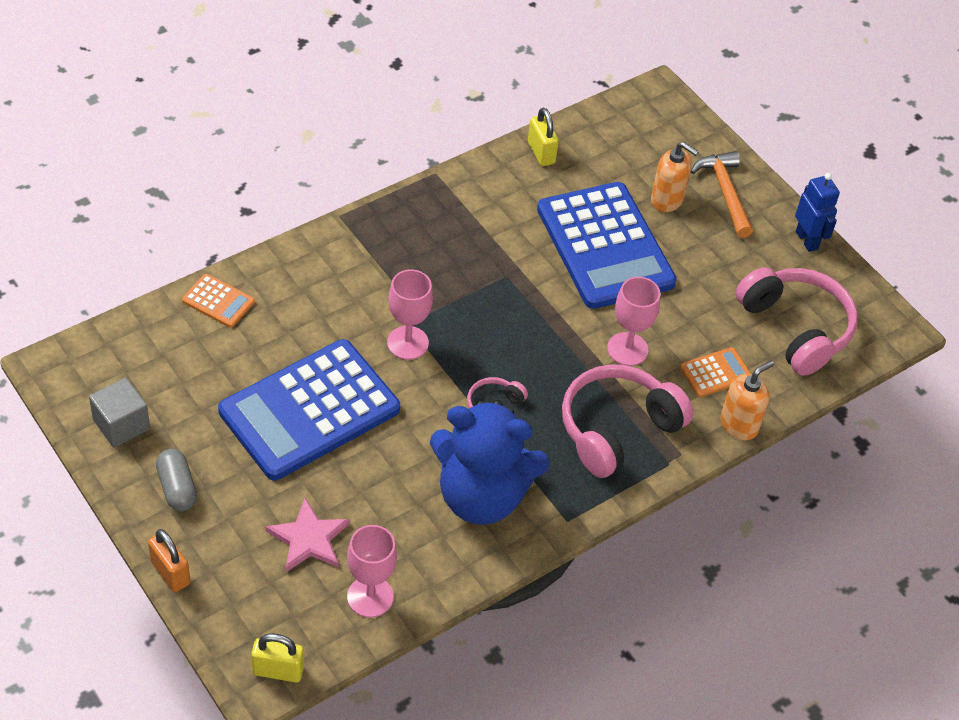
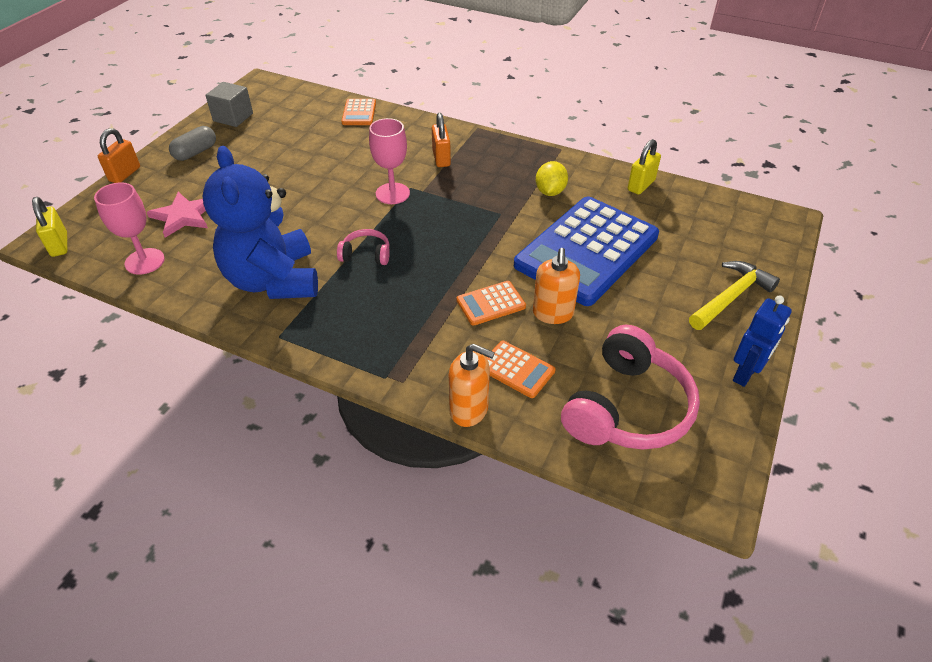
camera: 65 degrees right, 5 degrees down
(309, 411) = (296, 176): blue calculator -> none
(375, 274) = (441, 158): none -> orange padlock
(500, 222) = (550, 192): none -> yellow lemon
(617, 429) = (399, 330): pink headphones -> none
(627, 349) = (491, 303): pink goblet -> orange calculator
(667, 200) = (678, 266): orange soap dispenser -> orange soap dispenser (553, 313)
(725, 192) = (731, 297): orange hammer -> yellow hammer

